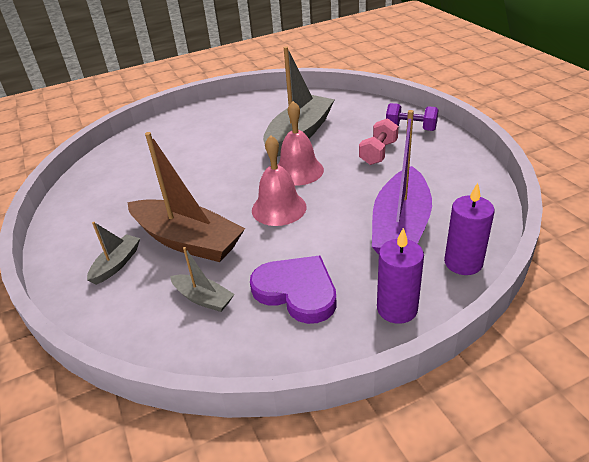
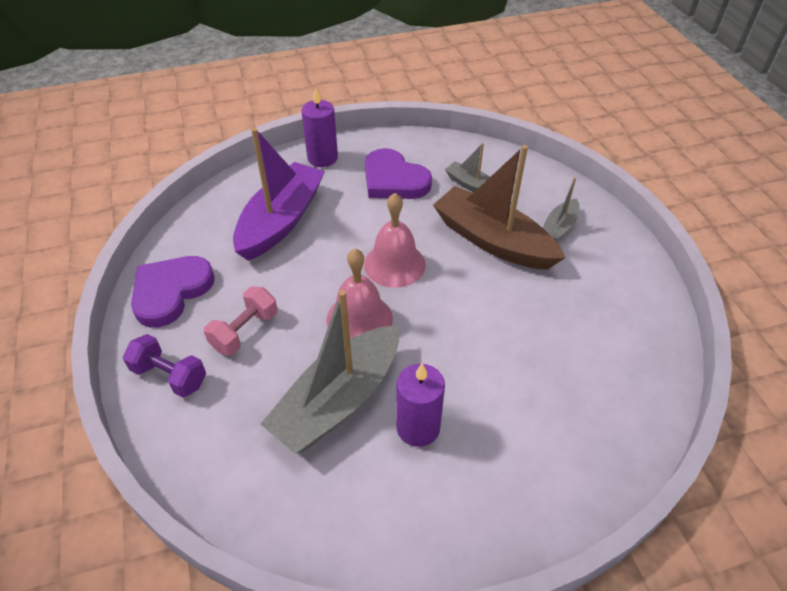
camera: 175 degrees left, 10 degrees up
(453, 164) = (171, 292): none -> purple heart
(463, 262) = (251, 182): purple candle -> purple candle (418, 427)

